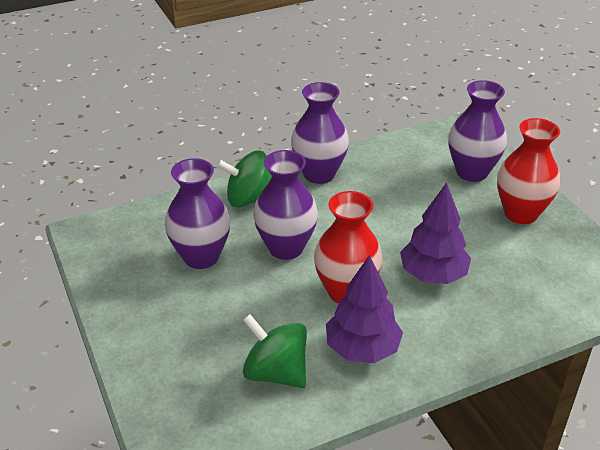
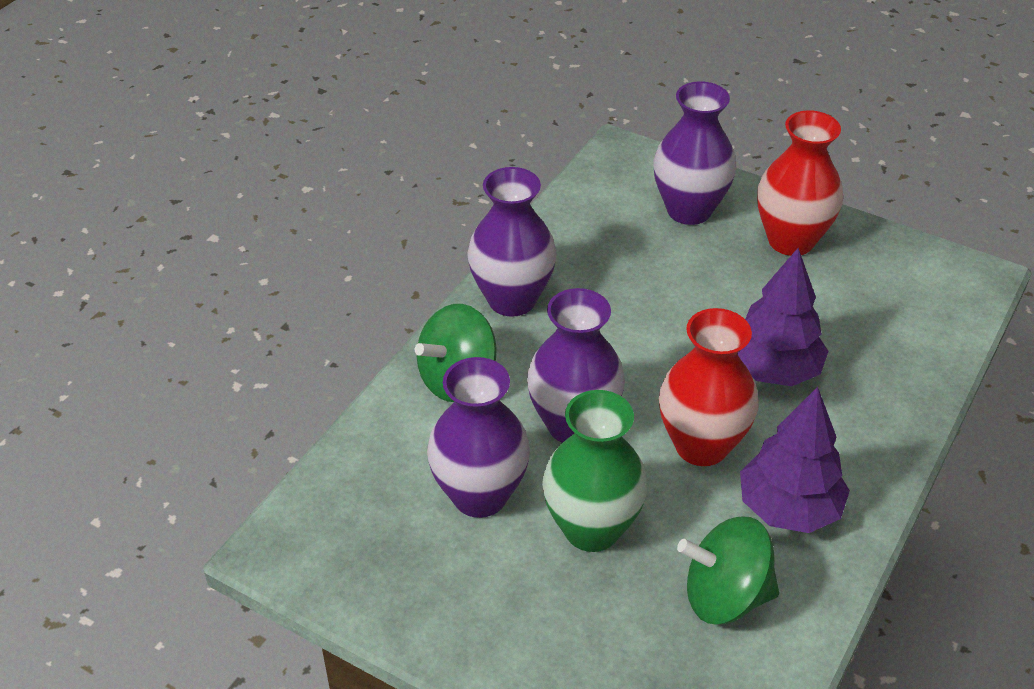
camera: 35 degrees left, 5 degrees up
(240, 301) = (591, 529): none -> green vase

